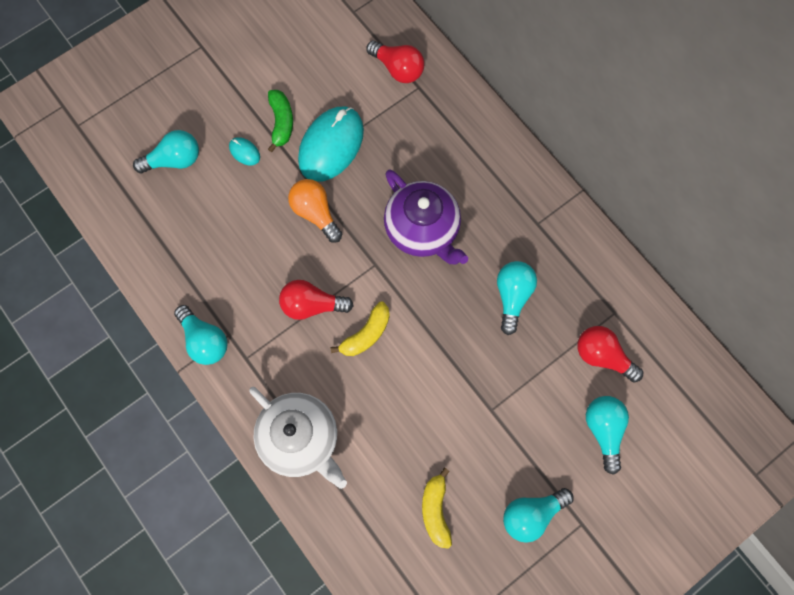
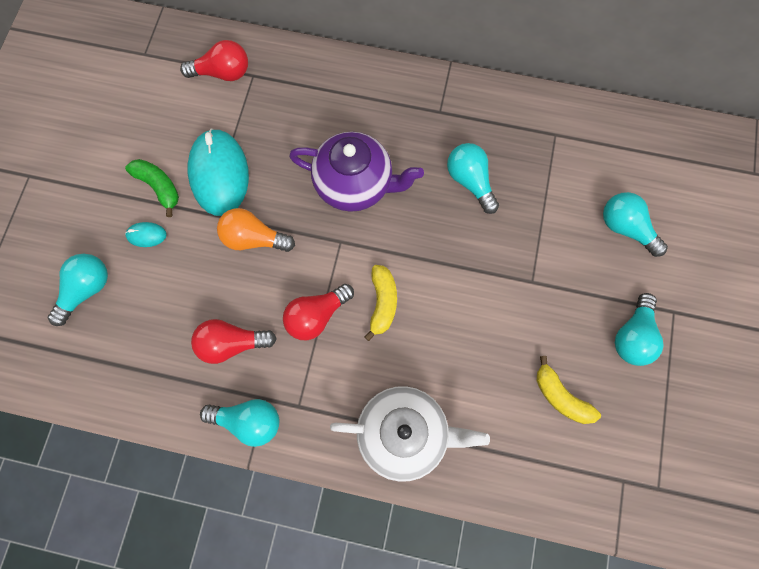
camera: 40 degrees left, 0 degrees up
(602, 356) = (575, 173): red light bulb -> red light bulb (232, 344)

